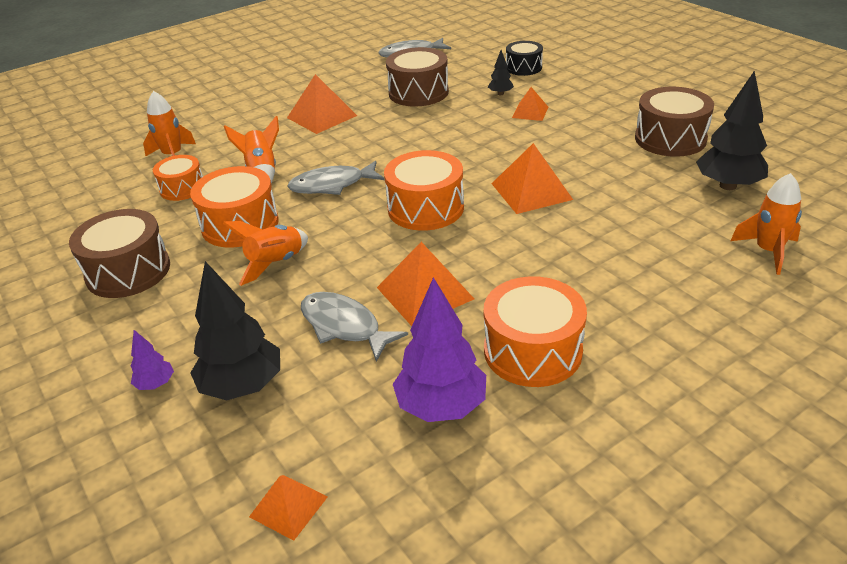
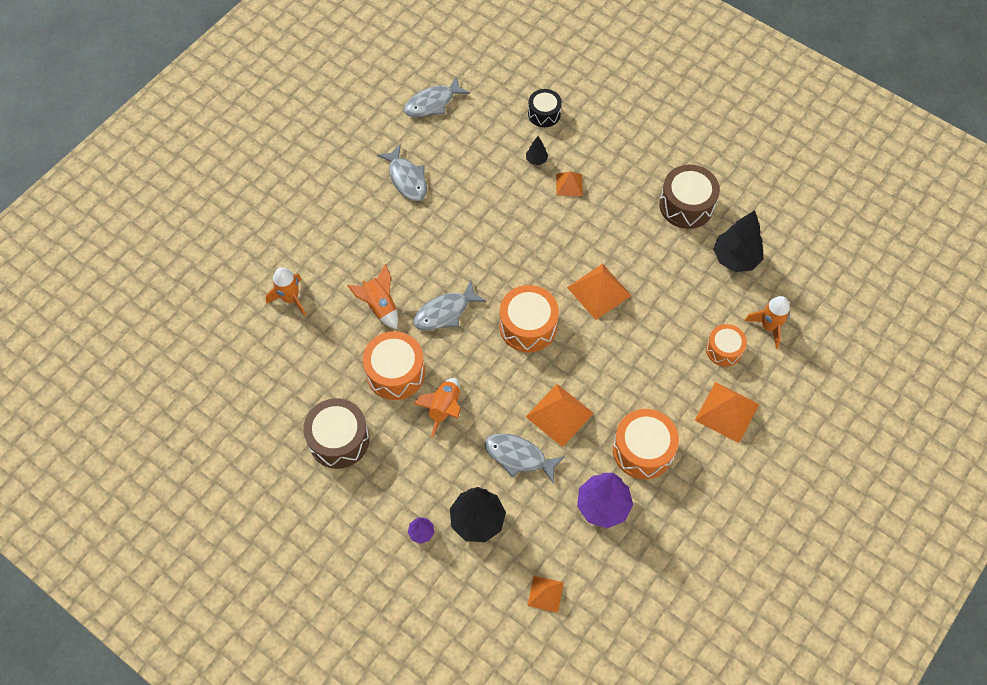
camera: 20 degrees left, 25 degrees up
(182, 188) = (324, 339): orange drum -> orange drum (724, 349)
(322, 116) = (393, 220): orange pyramid -> orange pyramid (727, 412)
(354, 93) = (406, 179): none -> grey fish
(418, 92) = (464, 169): brown drum -> none

